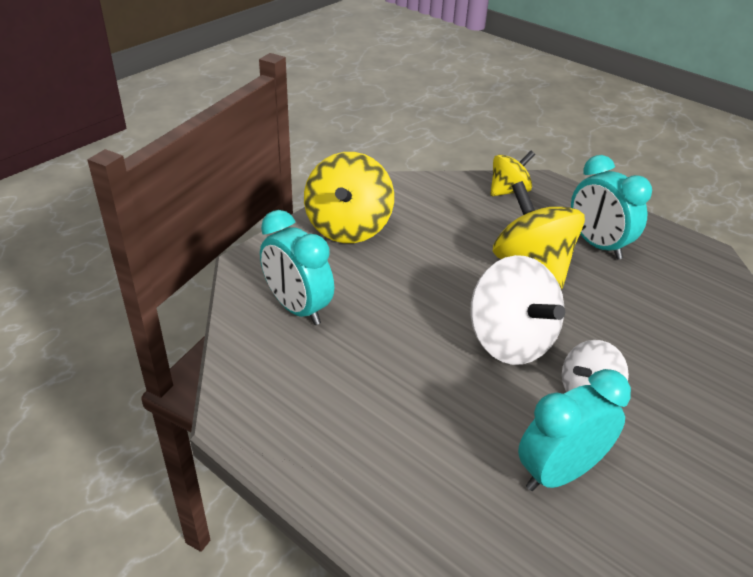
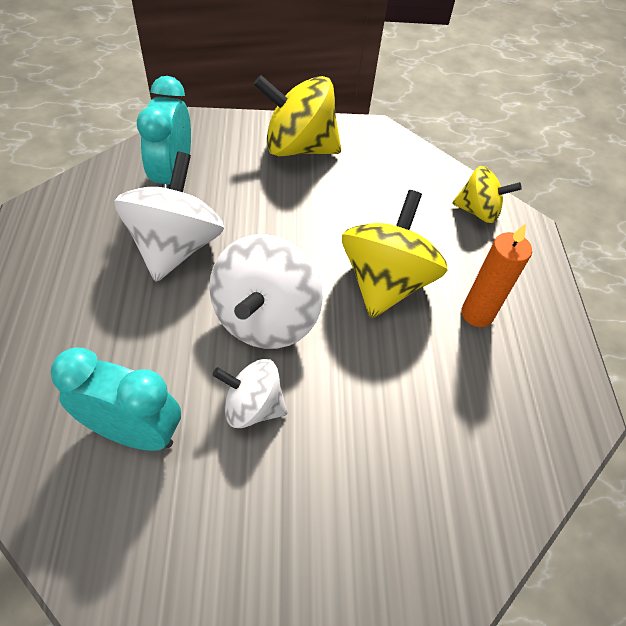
camera: 45 degrees right, 15 degrees up
(348, 227) = (298, 147): yellow spinning top -> yellow spinning top turned 45 degrees clockwise
(383, 349) = (175, 246): none -> white spinning top
(597, 245) = (477, 314): turquoise clock -> orange candle

